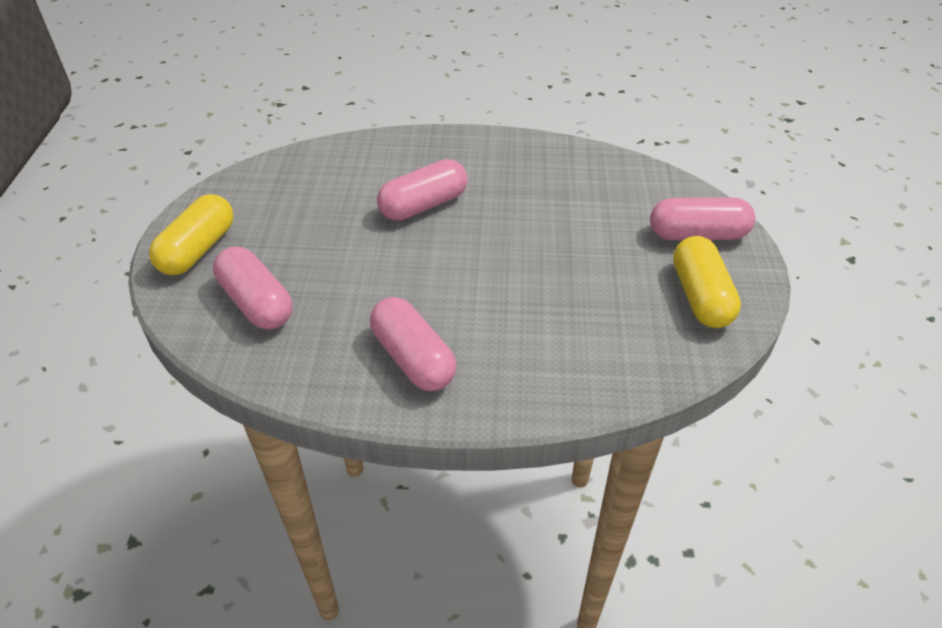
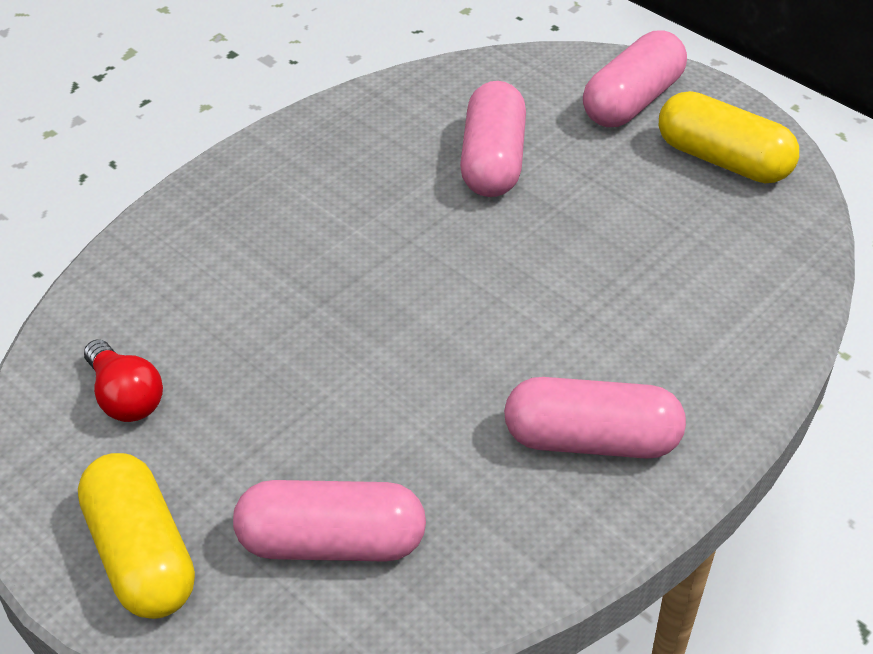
camera: 50 degrees left, 0 degrees up
(282, 192) = (125, 397): none -> red light bulb
(423, 205) = (327, 276): pink capsule -> pink capsule (492, 161)

